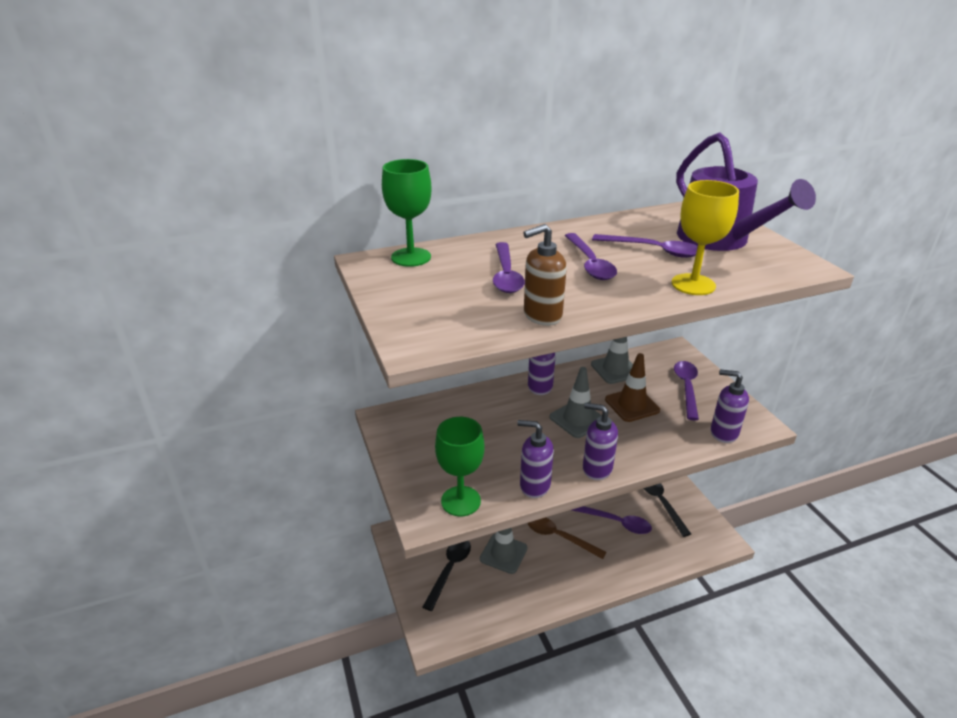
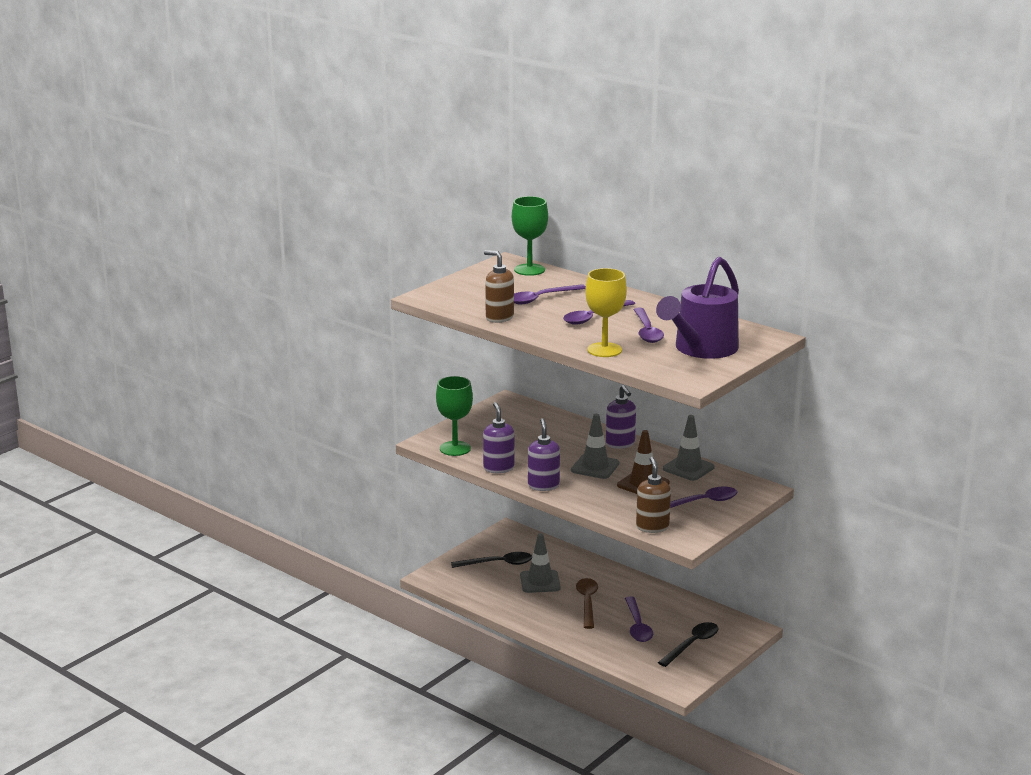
camera: 60 degrees right, 10 degrees down
(723, 433) = (652, 527): purple soap dispenser -> brown soap dispenser

